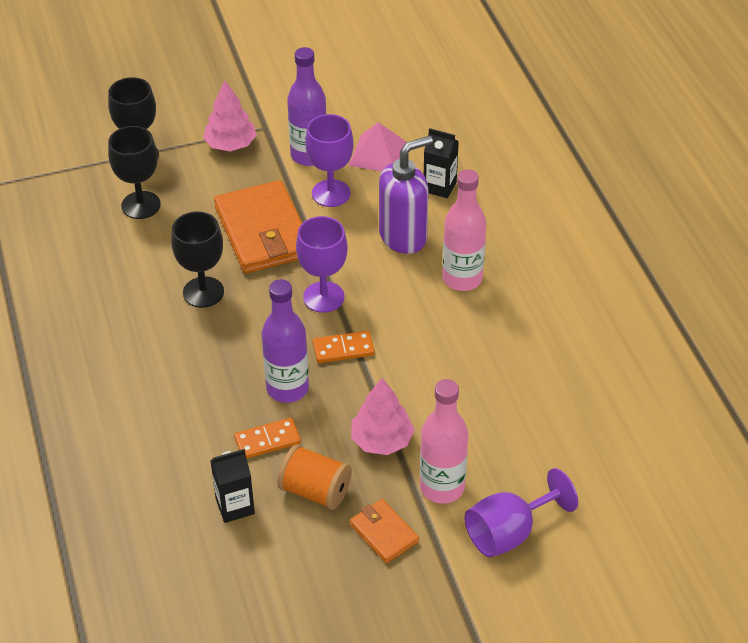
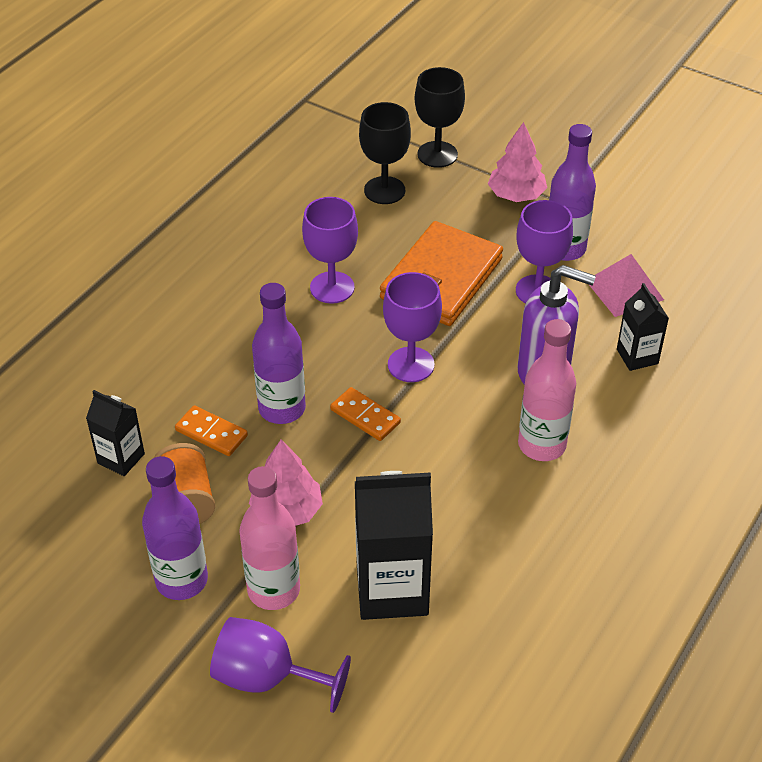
camera: 50 degrees right, 0 degrees up
(203, 292) = (332, 287): black goblet -> purple goblet
(384, 533) = (181, 580): orange wallet -> purple bottle
(501, 425) = (392, 589): none -> black carton

